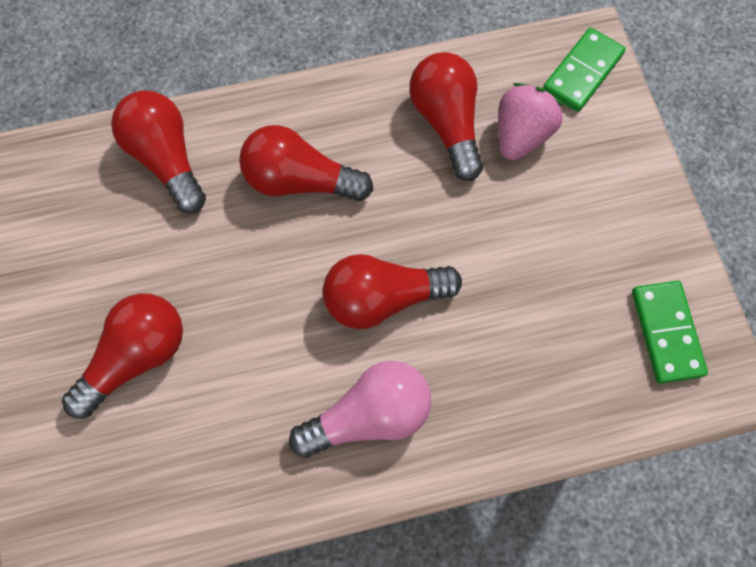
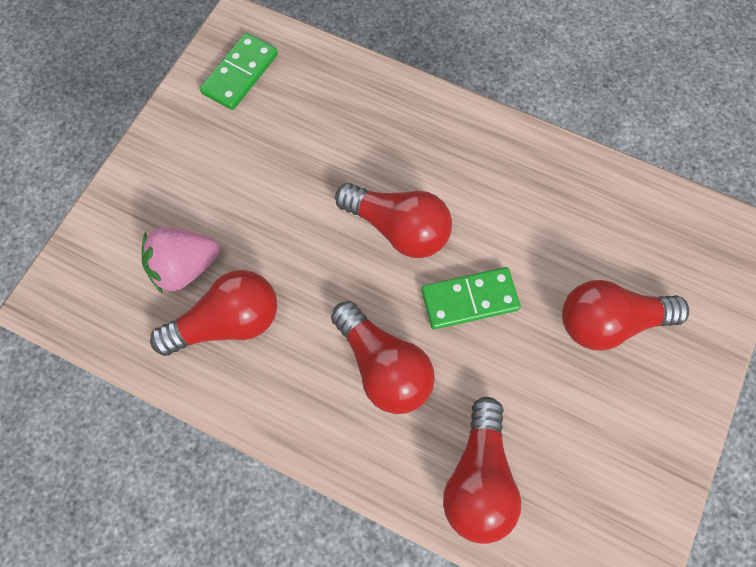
camera: 140 degrees left, 0 degrees up
(369, 416) = (471, 164): pink light bulb -> none
(447, 123) = (227, 322): red light bulb -> red light bulb turned 135 degrees counterclockwise
(582, 72) = (84, 279): green domino -> green domino (469, 300)

